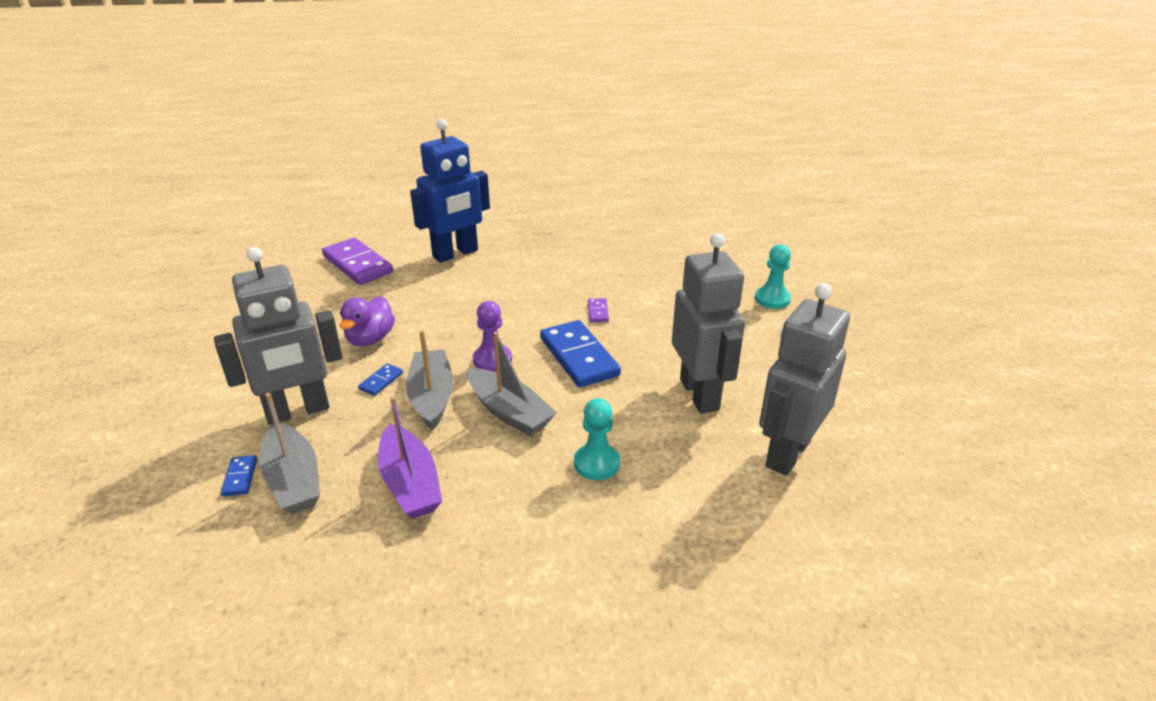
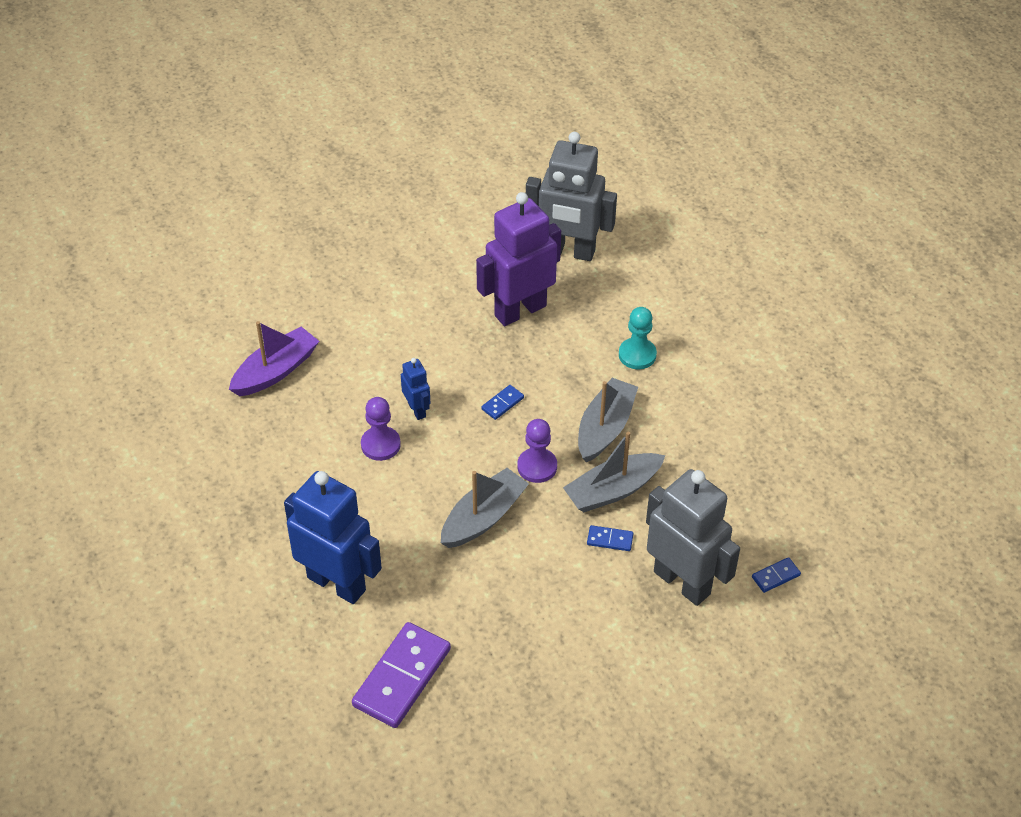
camera: 110 degrees left, 15 degrees up
(293, 480) = (758, 537): grey boat -> grey boat (483, 517)
(370, 339) = (549, 583): purple duck -> none
(410, 483) = (719, 460): purple boat -> purple boat (276, 371)
(570, 289) = (380, 445): none -> purple pawn
(578, 357) = (502, 403): blue domino -> blue domino, size x0.44
(598, 312) = (417, 410): purple domino -> blue robot
(700, 394) = (520, 310): grey robot -> purple robot
(772, 299) = (338, 283): turquoise pawn -> none

